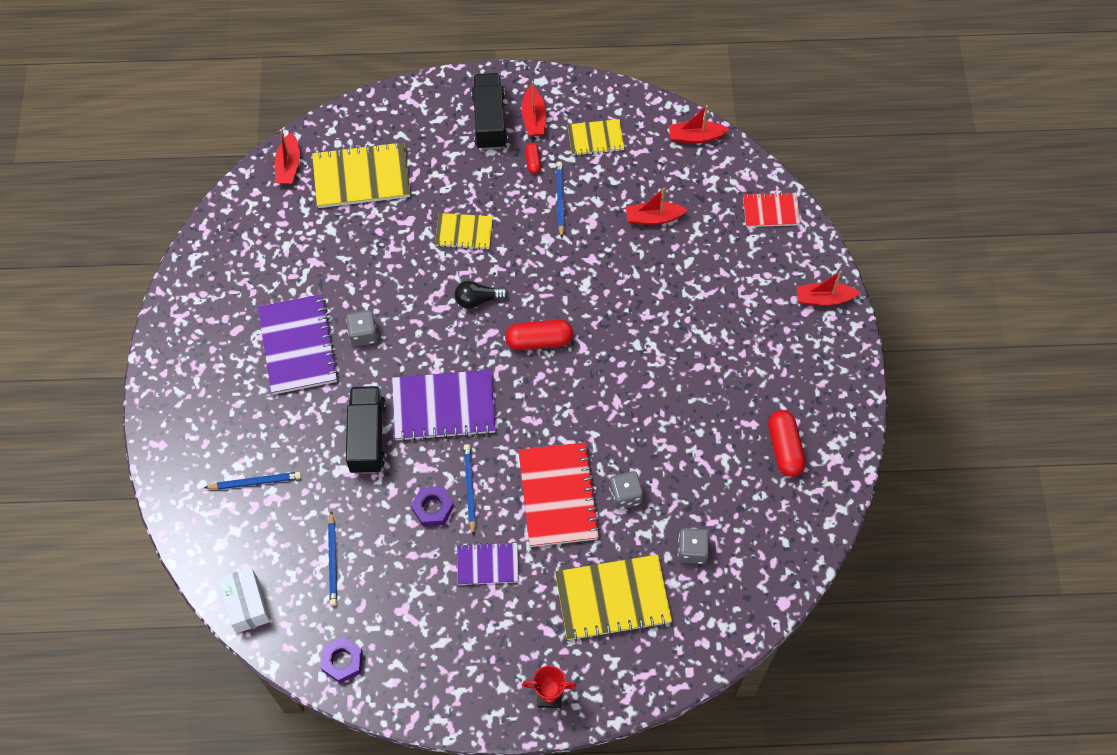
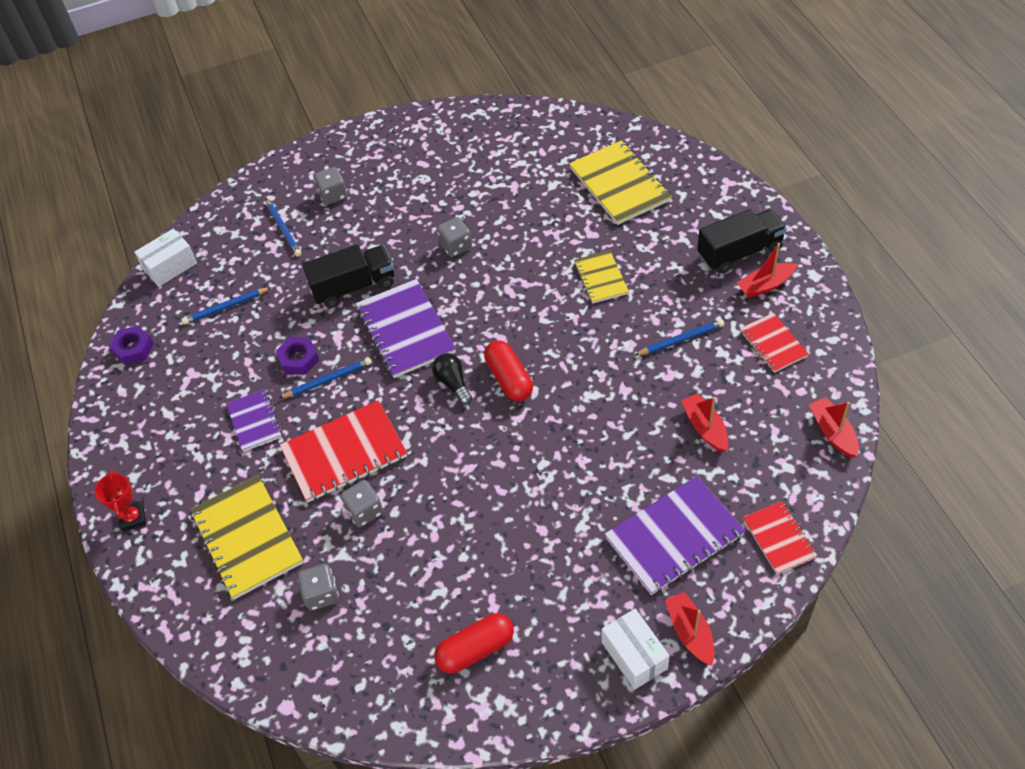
camera: 75 degrees right, 10 degrees down
(233, 424) = (333, 195): none -> grey dice
(288, 166) = (603, 133): red boat -> none
(298, 346) = (424, 207): purple notebook -> purple notebook (674, 537)
(477, 299) = (532, 315): black light bulb -> black light bulb (453, 383)
(533, 162) = (713, 302): red capsule -> none
(595, 138) = (773, 344): yellow notebook -> red notebook
(828, 342) = (634, 655): none -> white box

